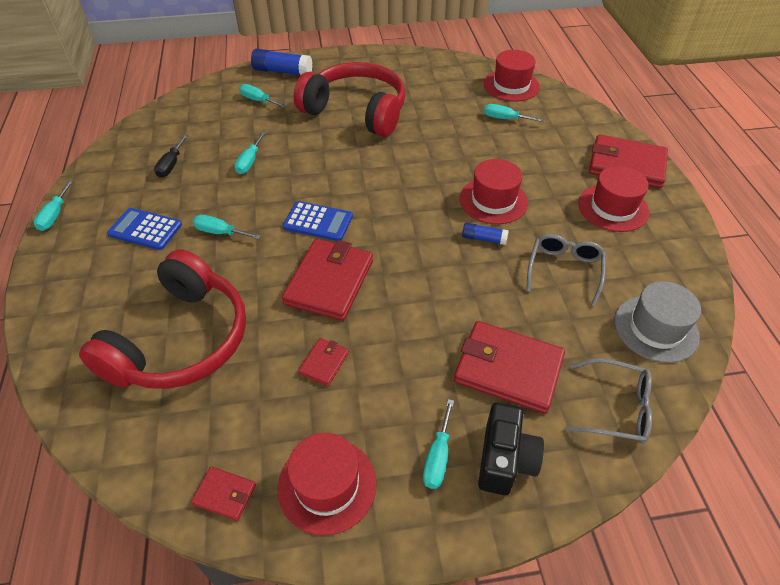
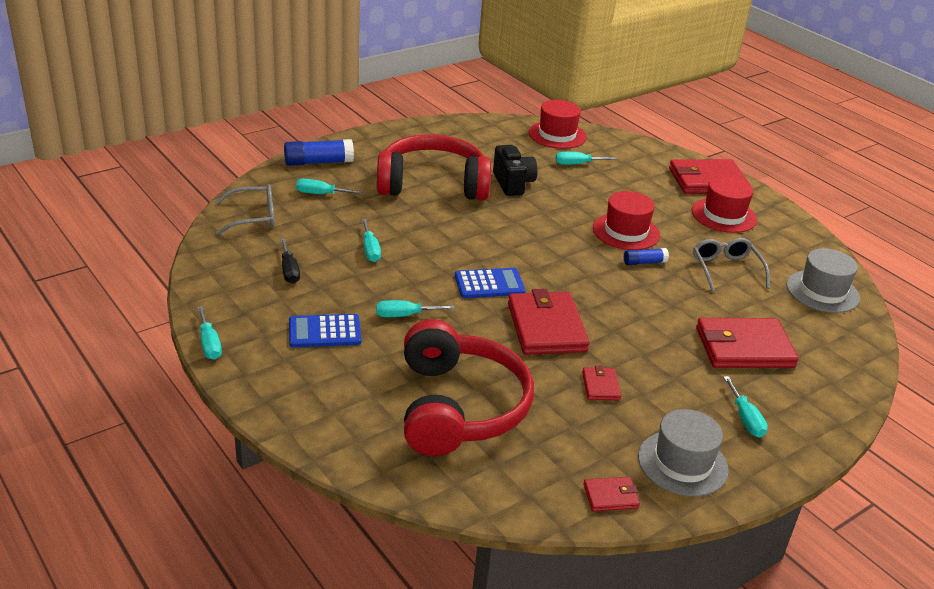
camera: 30 degrees left, 15 degrees down
(327, 485) = (682, 463): red hat -> grey hat
(504, 460) = (792, 405): black camera -> black camera (513, 183)
(615, 408) = (837, 350): grey glasses -> grey glasses (253, 217)

